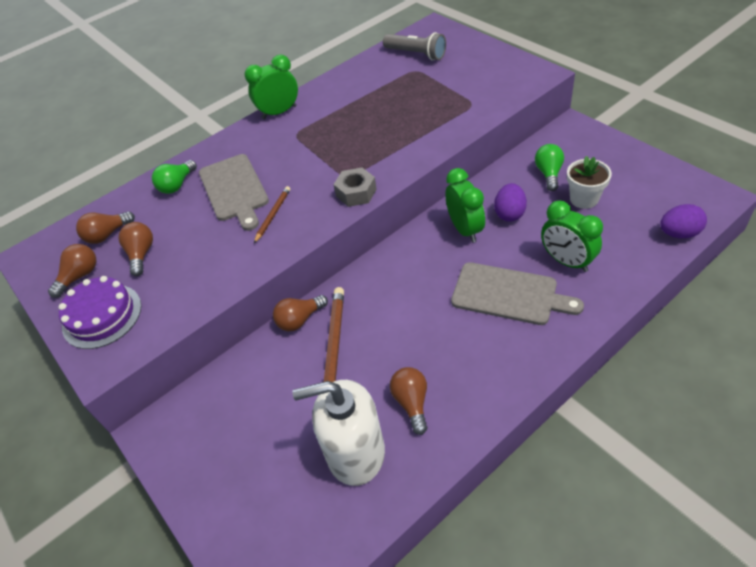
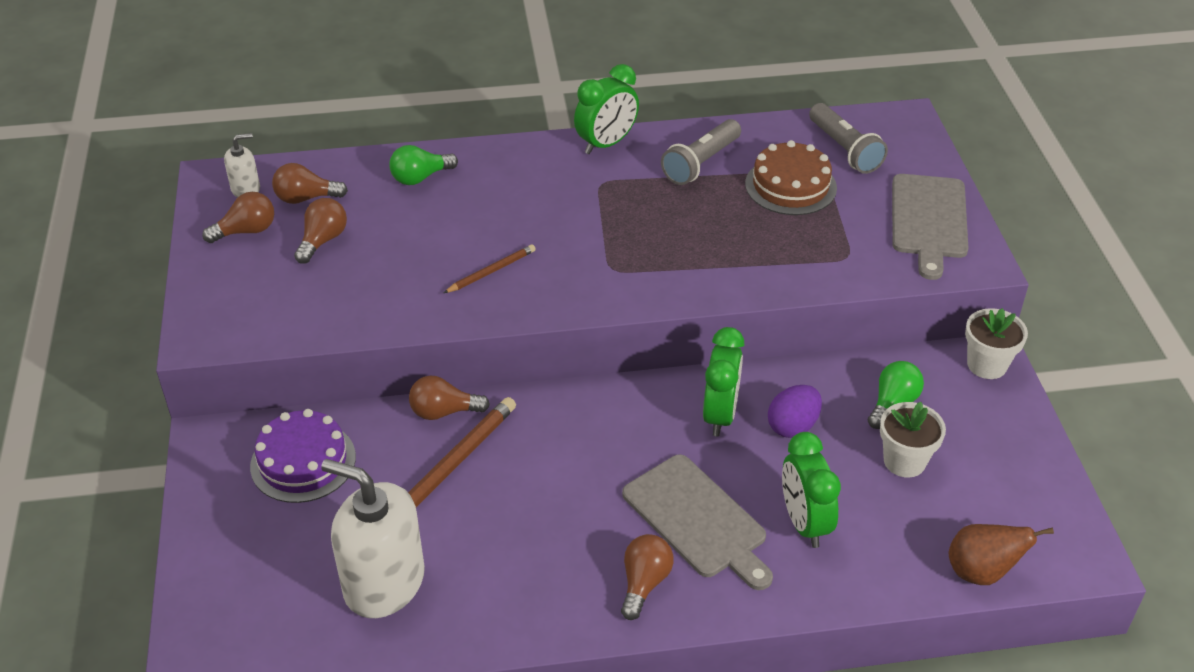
camera: 25 degrees right, 5 degrees down
(58, 250) = (246, 189): none -> white soap dispenser
(102, 316) = (236, 287): purple cake -> purple cake (303, 461)
(234, 190) = (476, 217): grey cutting board -> grey cutting board (929, 220)
(279, 112) = (606, 144): green clock -> green clock turned 135 degrees clockwise
(344, 97) = (701, 163): none -> grey flashlight
(356, 193) = (604, 295): grey nut -> none
(405, 84) = (790, 186): none -> brown cake
(411, 403) = (483, 570): brown light bulb -> brown light bulb (644, 583)
(574, 130) = (987, 365): none -> white flower pot
(679, 233) = (981, 572): purple egg -> brown pear

